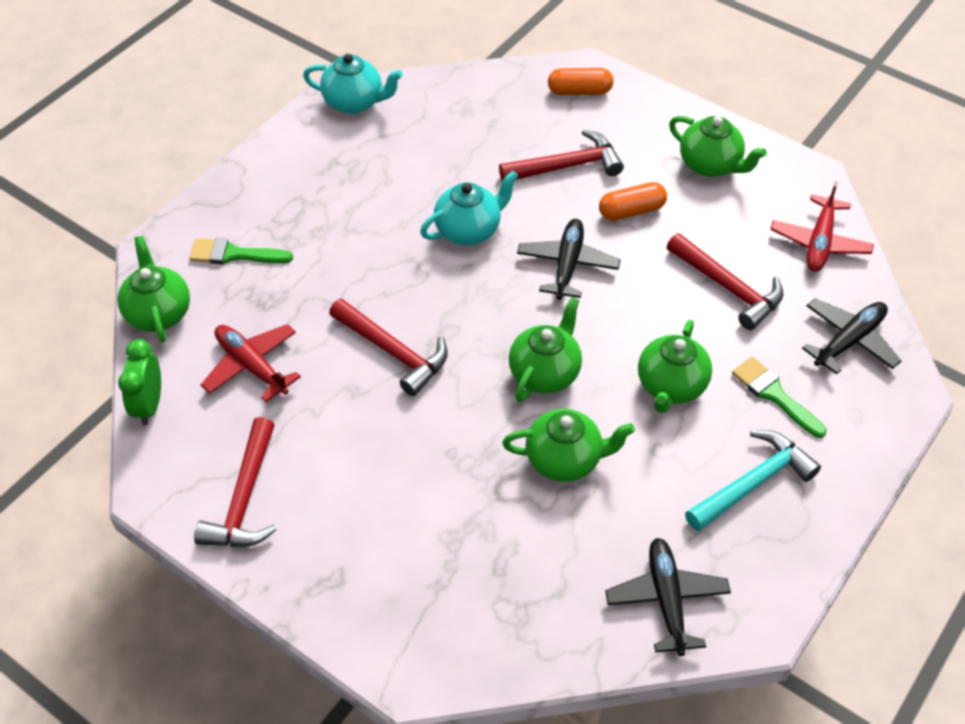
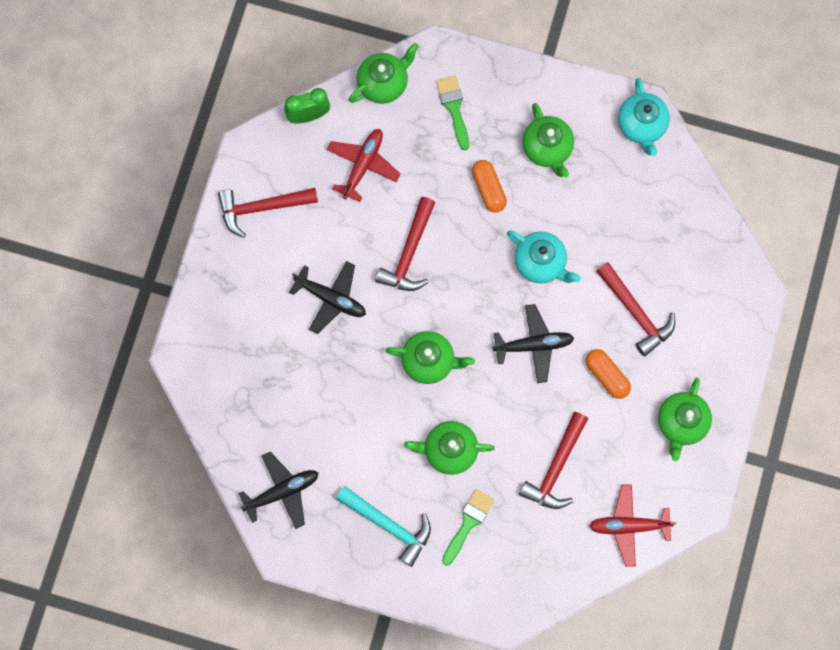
camera: 70 degrees right, 25 degrees up
(565, 460) = (363, 397): green teapot -> green teapot (547, 149)
(579, 91) = (725, 295): orange capsule -> orange capsule (488, 189)
(849, 341) = (537, 566): black plane -> black plane (331, 298)

